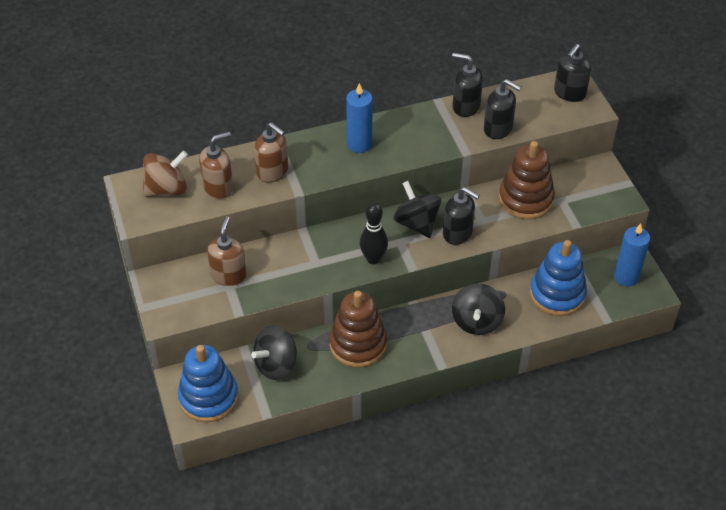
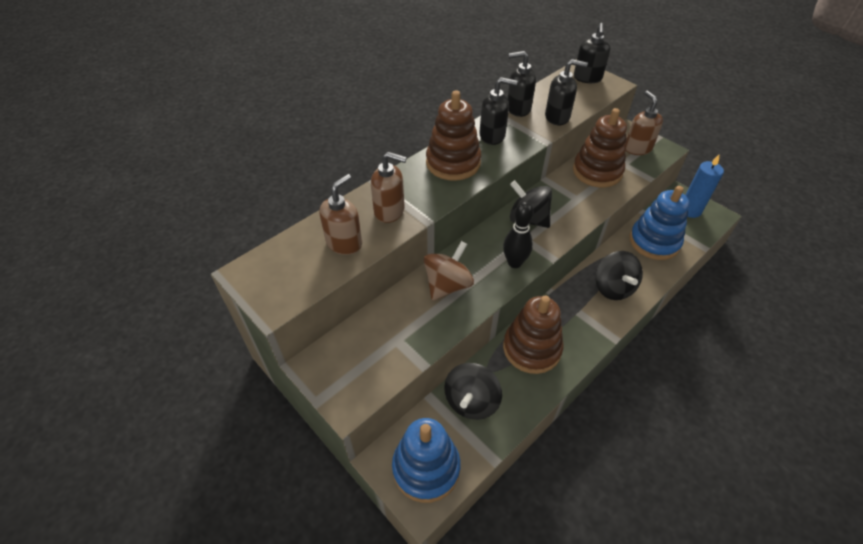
camera: 25 degrees left, 0 degrees up
(167, 189) = (290, 263): brown spinning top -> brown spinning top (447, 285)
(229, 275) = (390, 329): brown soap dispenser -> brown soap dispenser (637, 148)
(359, 144) = (453, 163): blue candle -> brown stacking toy
(458, 233) = (567, 216): black soap dispenser -> black soap dispenser (492, 136)

